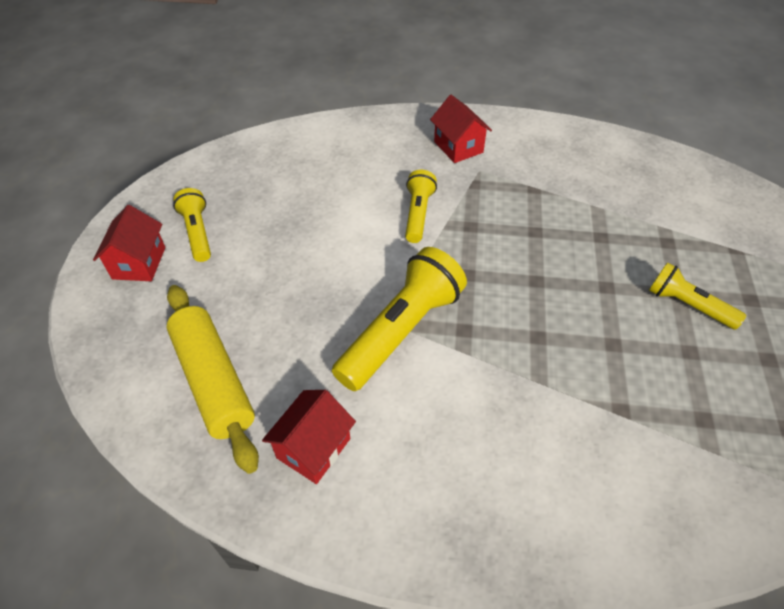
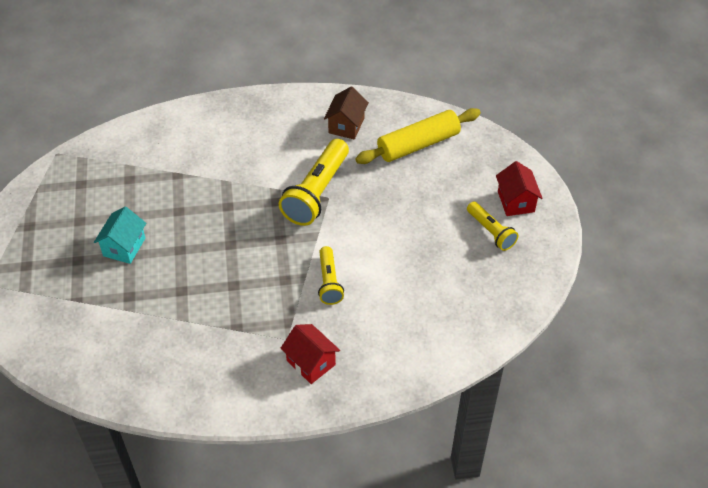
camera: 165 degrees right, 0 degrees up
(214, 381) = (418, 144): yellow rolling pin -> yellow rolling pin turned 75 degrees counterclockwise
(313, 448) = (346, 125): red house -> brown house
(687, 305) = (124, 247): yellow flashlight -> turquoise house

